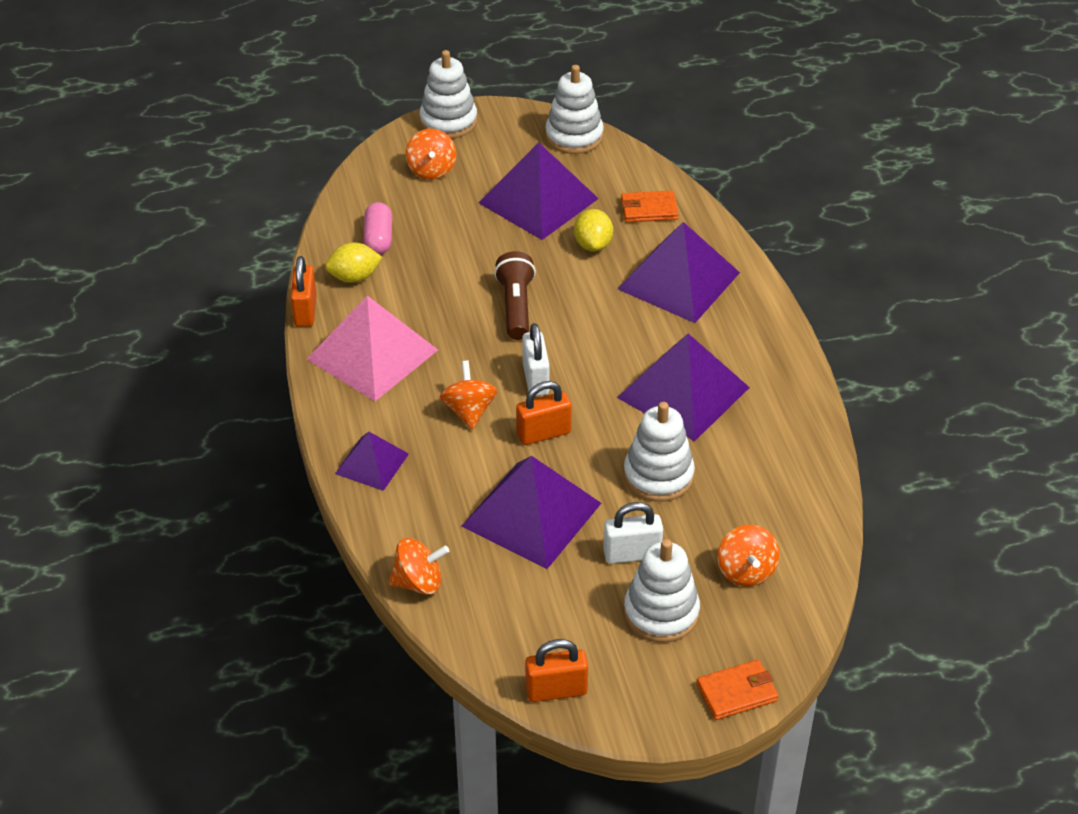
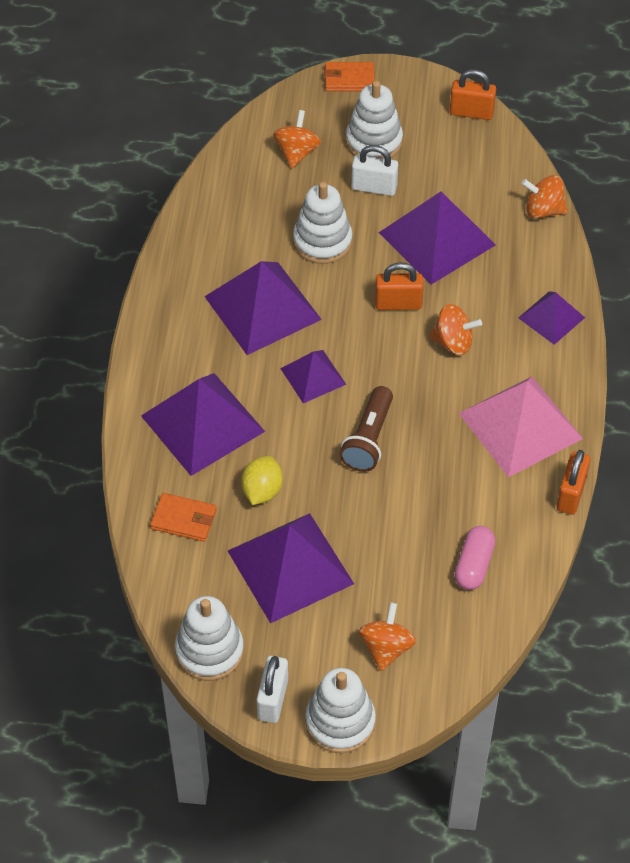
camera: 160 degrees left, 10 degrees up
(354, 277) = (512, 521): yellow lemon -> none
(469, 411) = (453, 342): orange spinning top -> orange spinning top turned 90 degrees counterclockwise
(536, 379) = (382, 357): white padlock -> white padlock (272, 699)
(597, 344) = (313, 376): none -> purple pyramid

